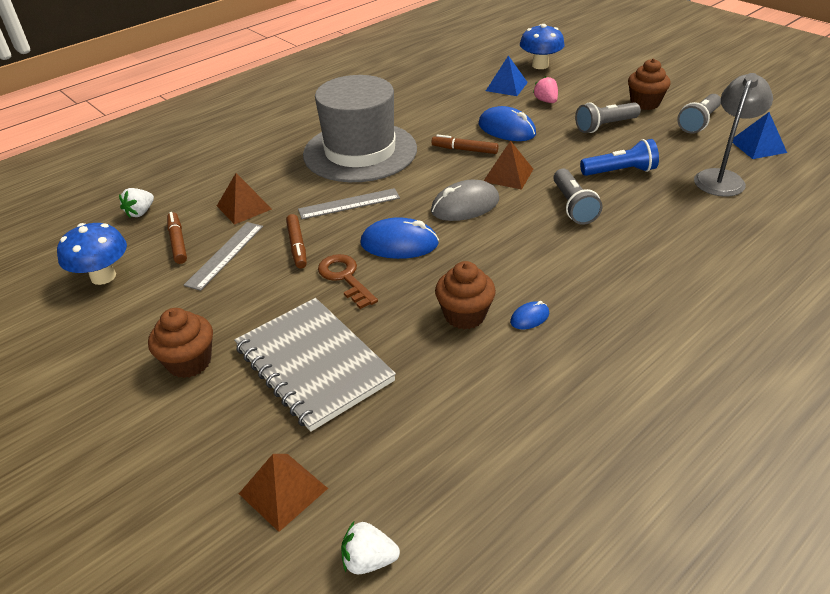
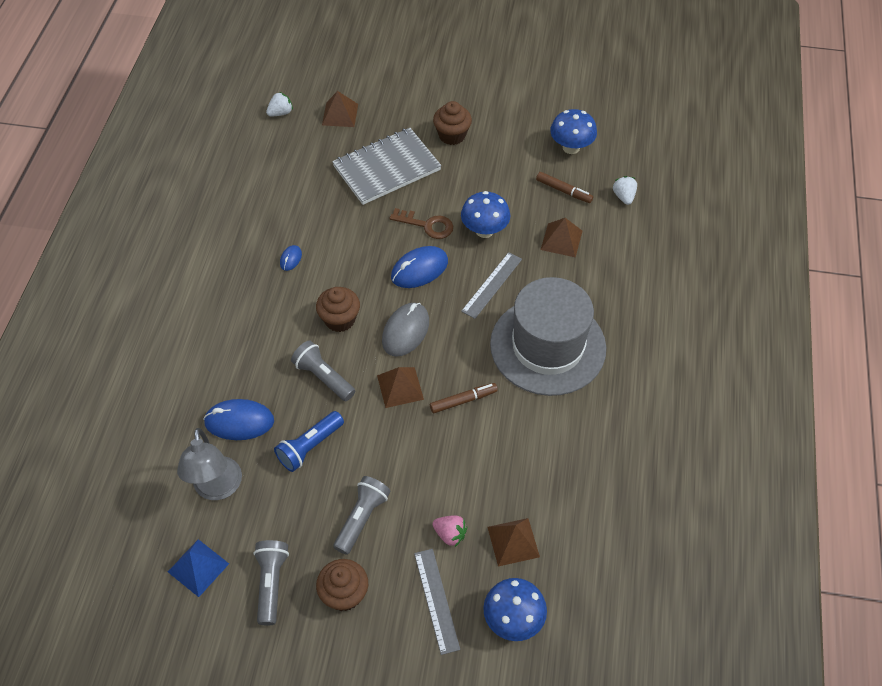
camera: 140 degrees right, 15 degrees up
(225, 255) = (521, 199): grey ruler -> grey ruler (436, 600)
(297, 246) = (484, 230): brown marker -> blue mushroom
(314, 364) = (387, 168): grey notebook -> grey notebook turned 45 degrees counterclockwise
(464, 315) = (330, 240): brown cupcake -> brown cupcake (340, 319)
(506, 86) = (513, 541): blue pyramid -> brown pyramid
(506, 129) = (451, 455): blue mouse -> blue mouse (239, 421)

